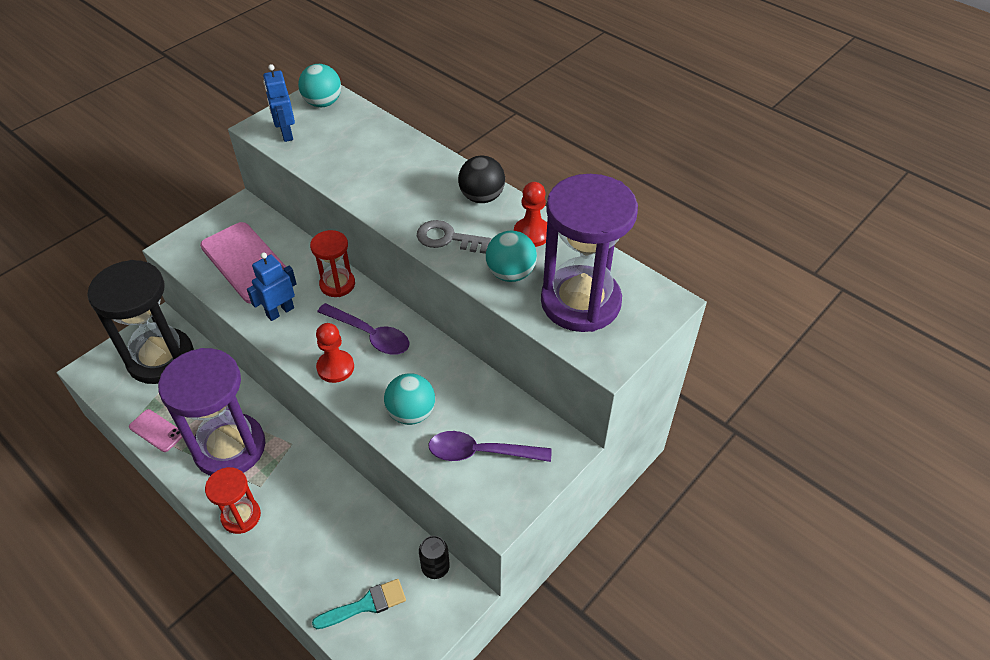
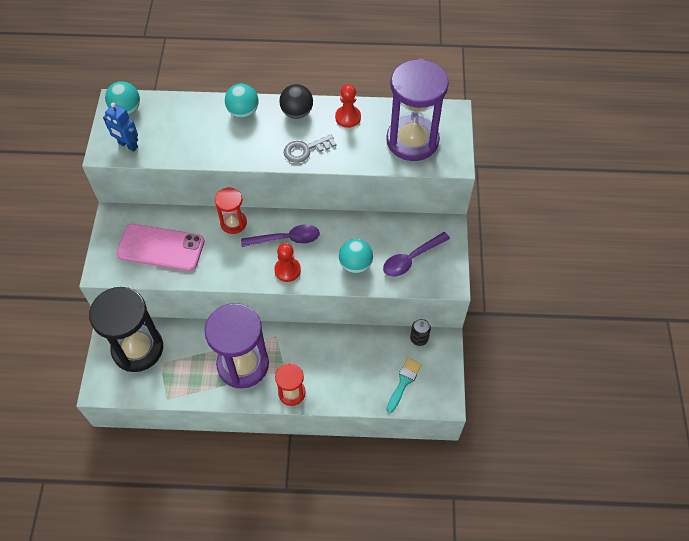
camera: 40 degrees left, 10 degrees up
(156, 431) = (187, 389): pink phone -> none
(280, 312) = (218, 262): blue robot -> none
(510, 273) = (361, 148): turquoise ball -> turquoise ball (243, 112)

